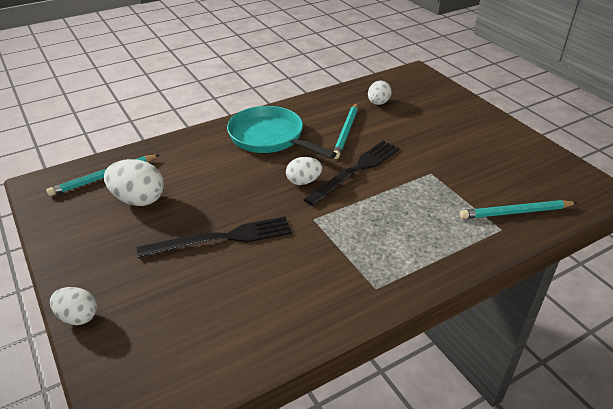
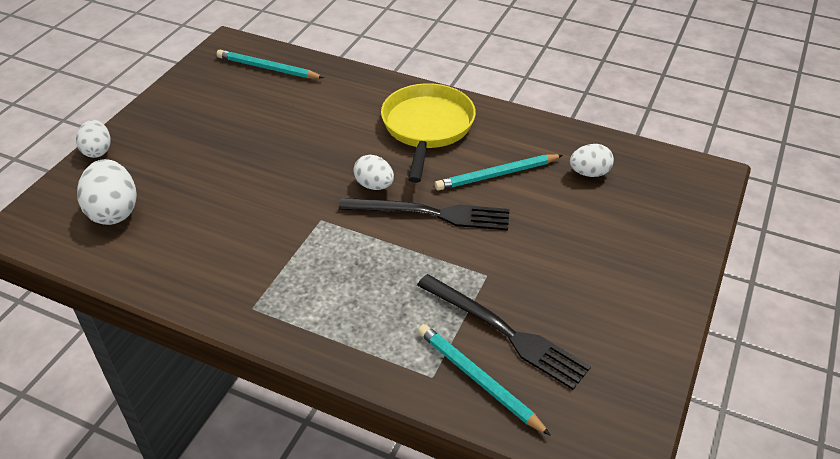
camera: 55 degrees right, 5 degrees up
(138, 200) = (254, 102): white egg -> white egg (114, 211)
(222, 238) = (243, 176): black fork -> black fork (505, 332)
(270, 138) = (427, 128): turquoise pan -> yellow pan

